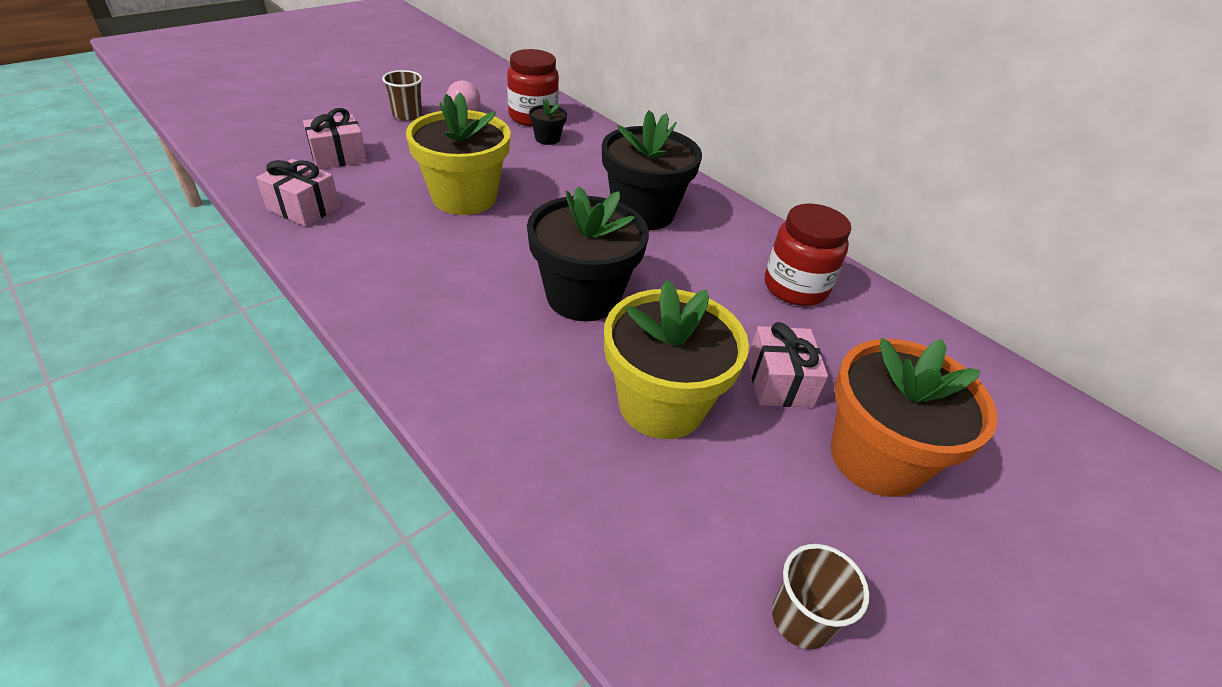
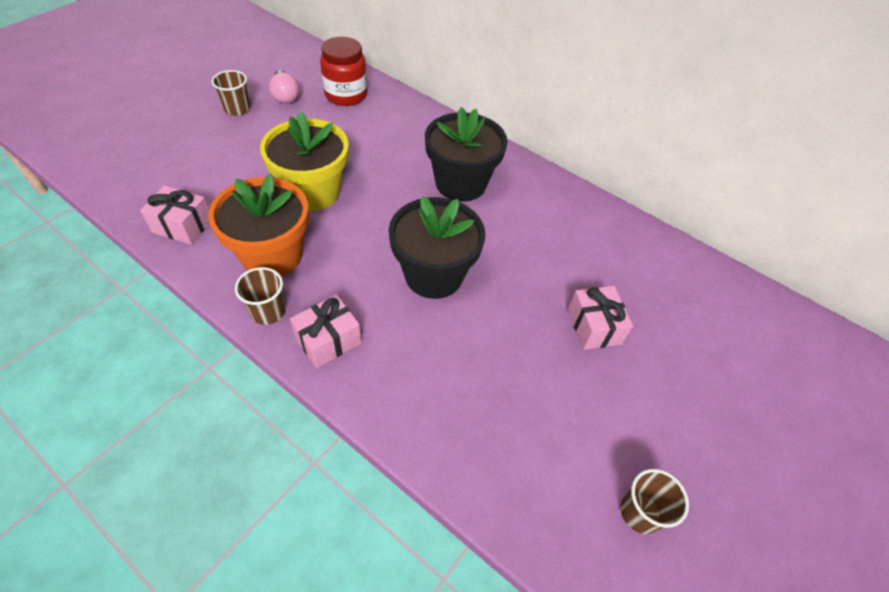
camera: 10 degrees left, 10 degrees up
(338, 156) = (193, 165): pink gift -> pink gift (328, 340)
(368, 303) = (268, 311): none -> brown cup
(547, 139) = (364, 117): black flower pot -> none
(661, 404) = (514, 362): yellow flower pot -> none
(795, 287) = (591, 238): red jar -> none
(875, 458) = (670, 378): orange flower pot -> orange flower pot (272, 255)

